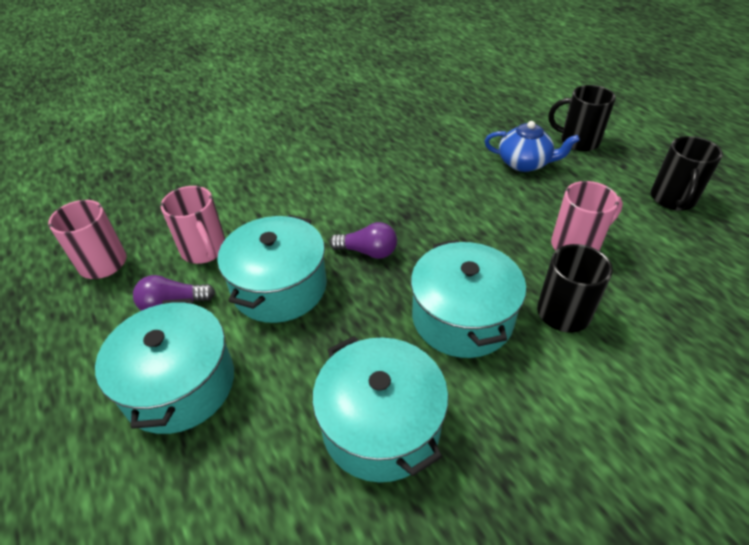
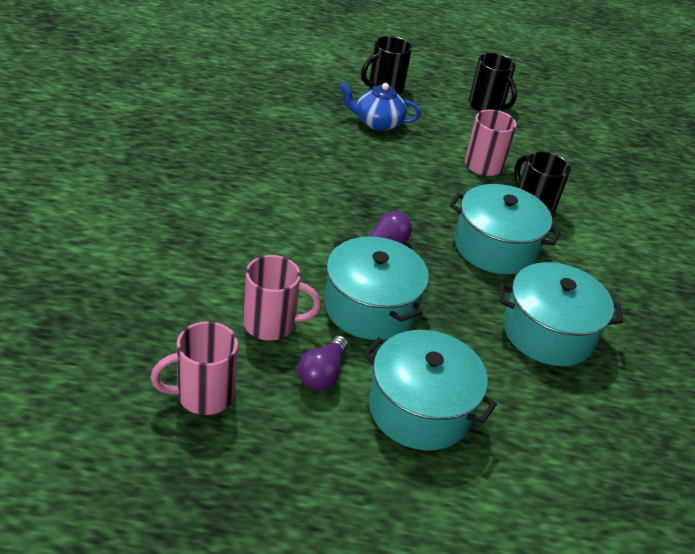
camera: 60 degrees left, 5 degrees down
(524, 163) = (377, 123): blue teapot -> blue teapot turned 135 degrees counterclockwise

